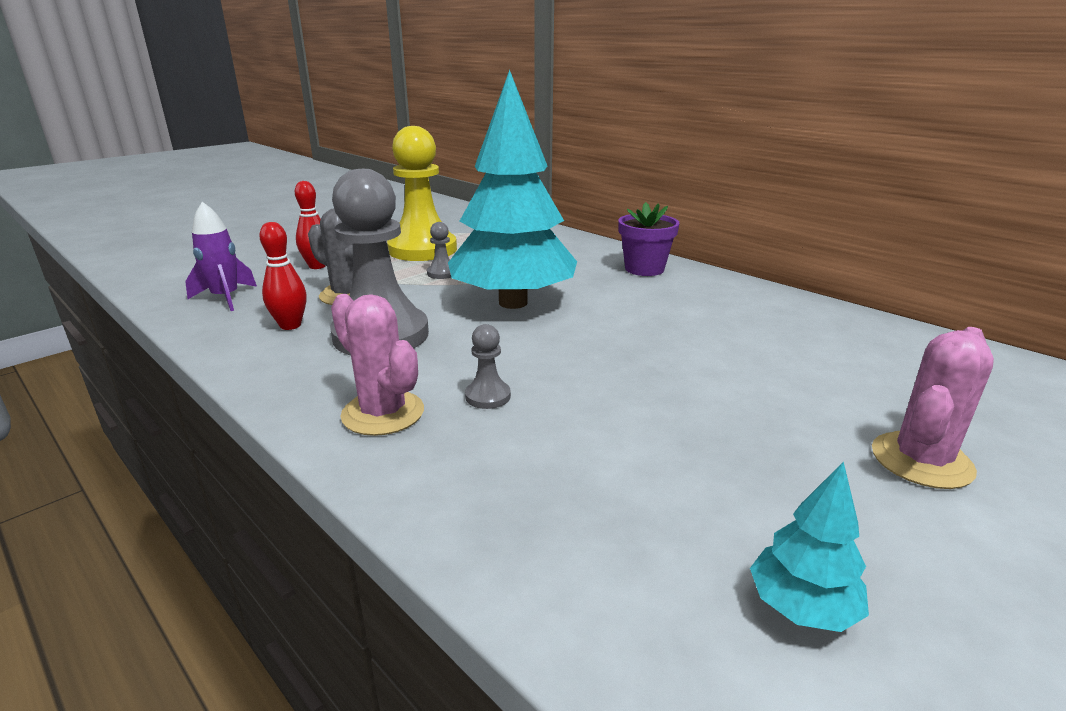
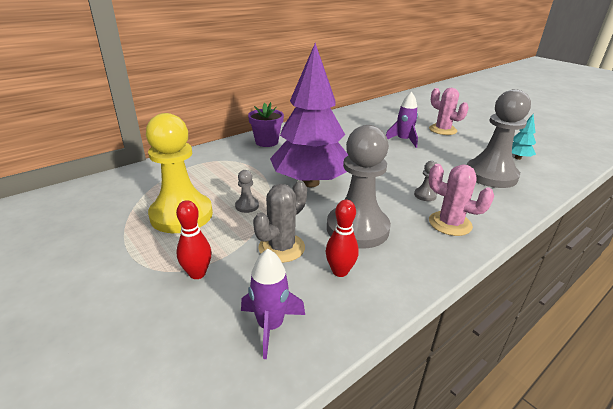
camera: 85 degrees left, 5 degrees up
(383, 413) = (450, 224): pink cactus -> pink cactus turned 75 degrees clockwise
(513, 303) = (310, 182): turquoise tree -> purple tree
(618, 507) = (490, 175): none -> grey pawn
(764, 388) = (403, 140): none -> purple rocket

